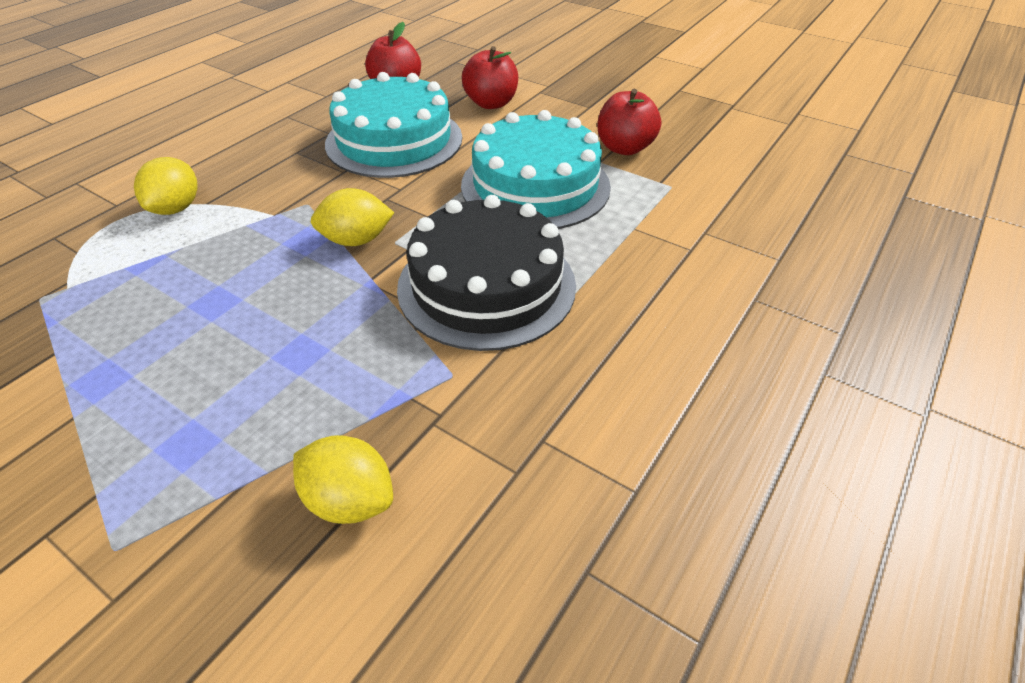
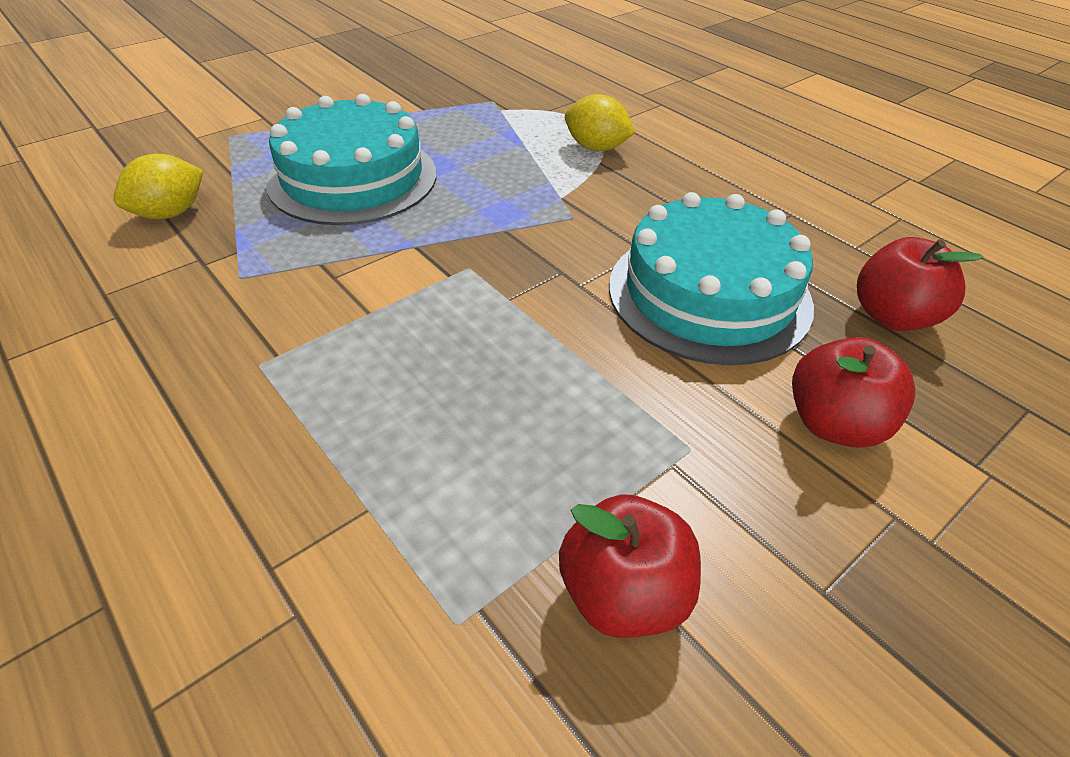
camera: 105 degrees right, 0 degrees up
(356, 240) = (486, 243): yellow lemon -> none
(486, 285) = (346, 322): black cake -> none
(535, 185) = (537, 417): turquoise cake -> turquoise cake (353, 178)

